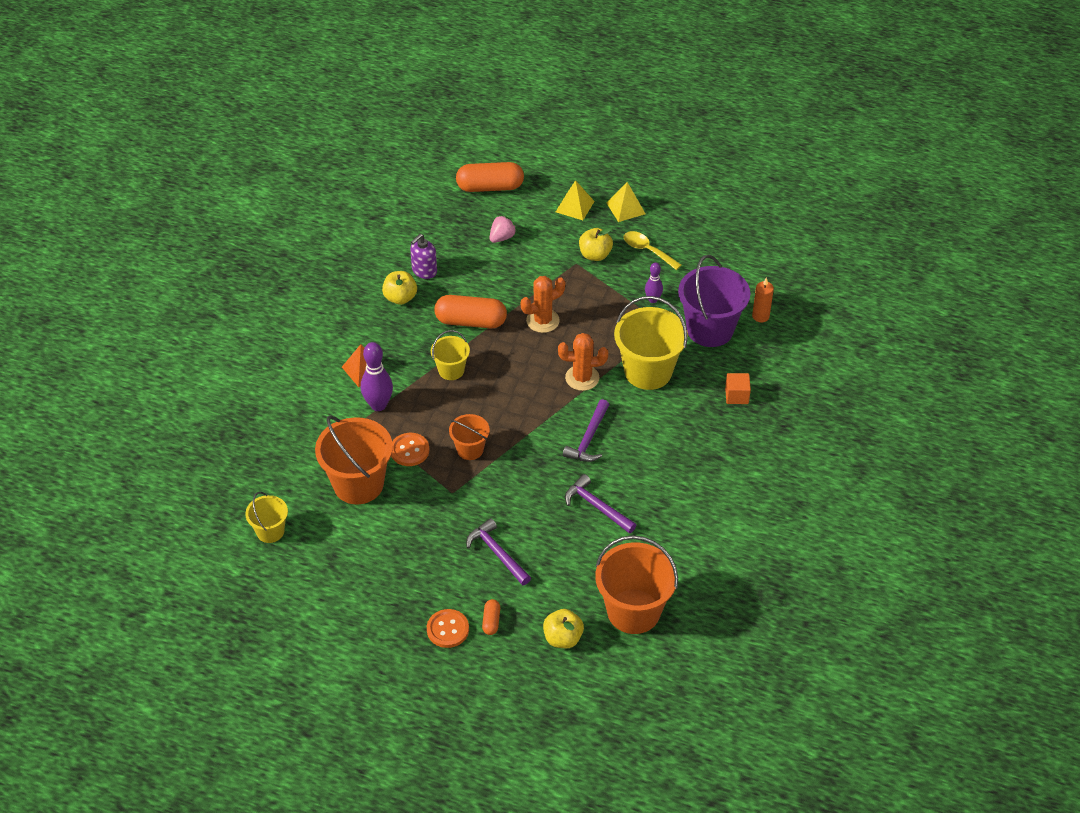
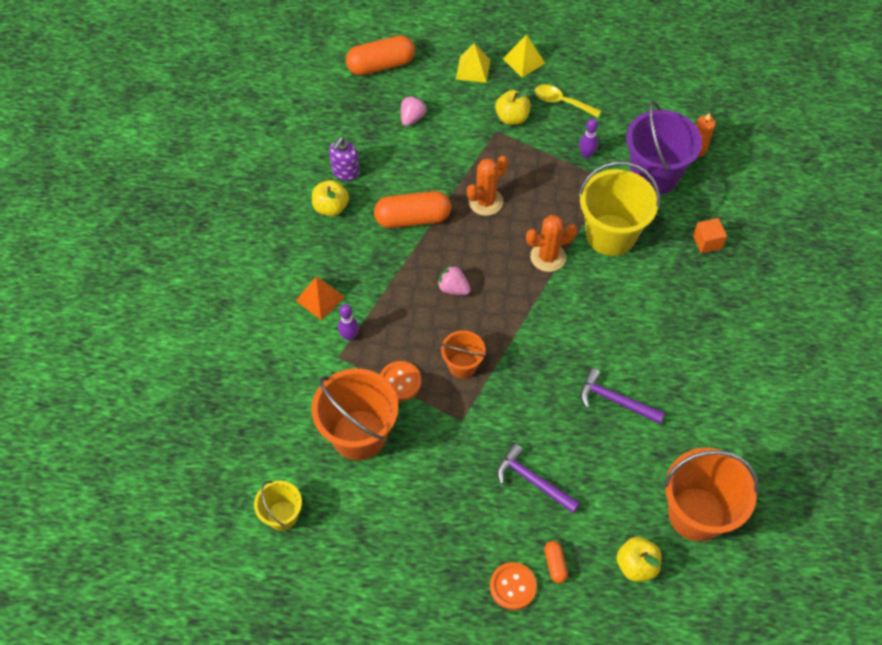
camera: 15 degrees left, 10 degrees up
(378, 405) = (349, 336): purple bowling pin -> purple bowling pin, size x0.60
(451, 370) = (411, 278): yellow bucket -> none
(485, 386) = (453, 288): none -> pink strawberry
(589, 439) = (579, 324): purple hammer -> none

